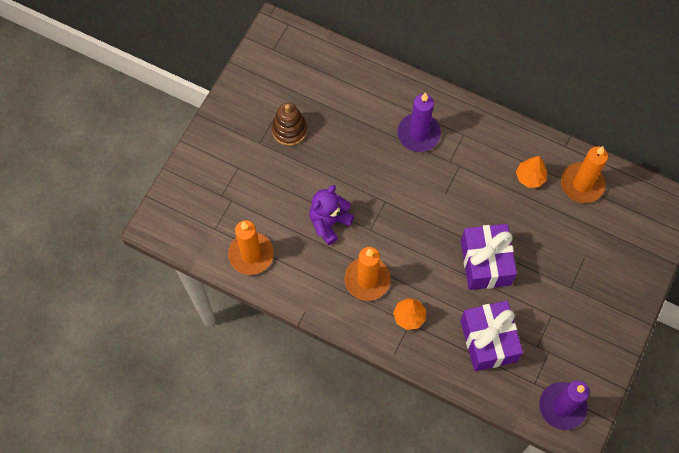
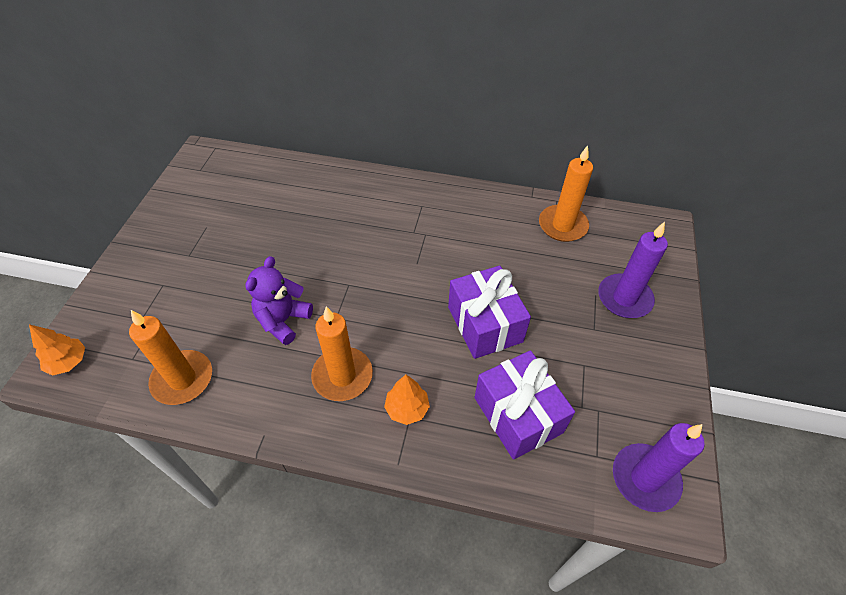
camera: 15 degrees left, 15 degrees down
(289, 130) = (224, 236): brown stacking toy -> none
(418, 134) = (372, 214): purple candle -> purple candle (624, 298)
(530, 177) = (505, 230): orange tree -> orange tree (68, 362)

